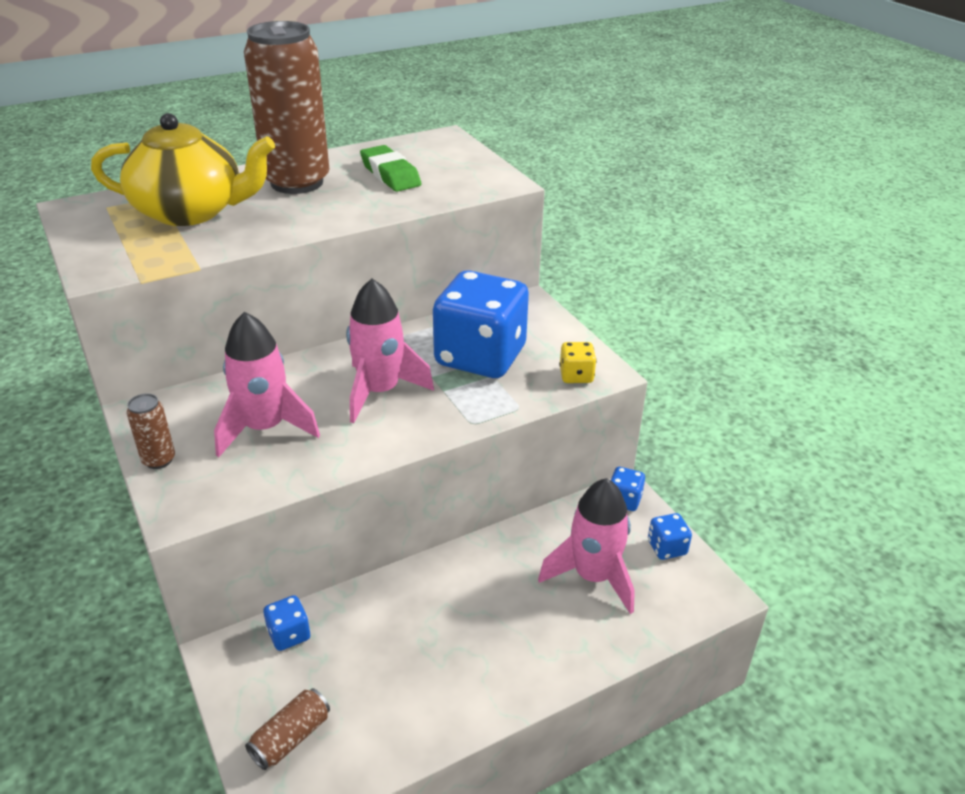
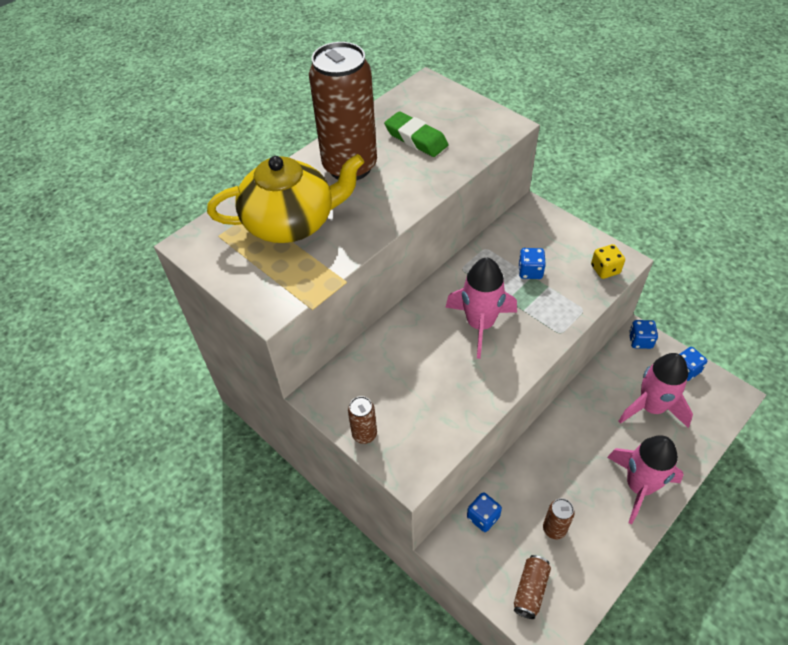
camera: 15 degrees left, 15 degrees up
(265, 428) = (421, 382): pink rocket -> pink rocket (639, 486)
(371, 676) = (554, 529): none -> brown can
(480, 357) = (530, 271): blue dice -> blue dice, size x0.41

